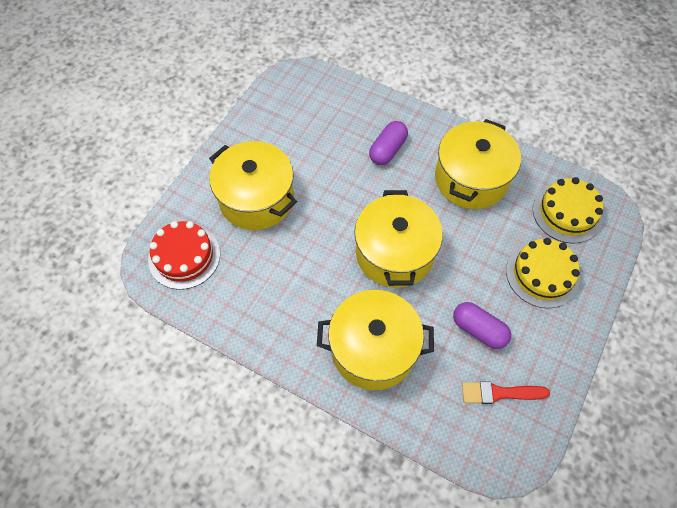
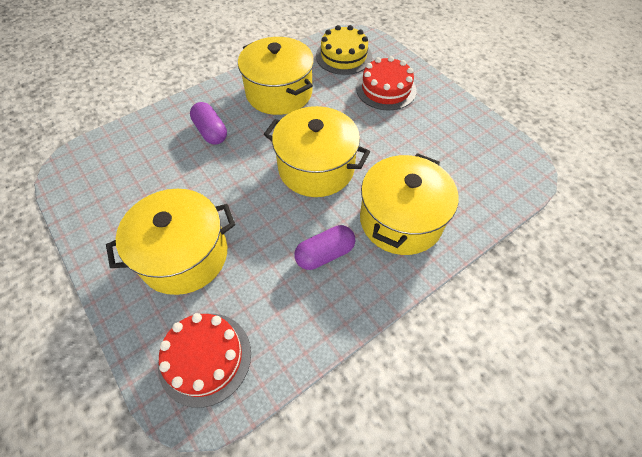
camera: 65 degrees left, 5 degrees down
(479, 330) = (414, 143): purple capsule -> purple capsule (325, 254)
(499, 393) = (472, 153): red brush -> none
(542, 274) = (386, 89): yellow cake -> red cake

